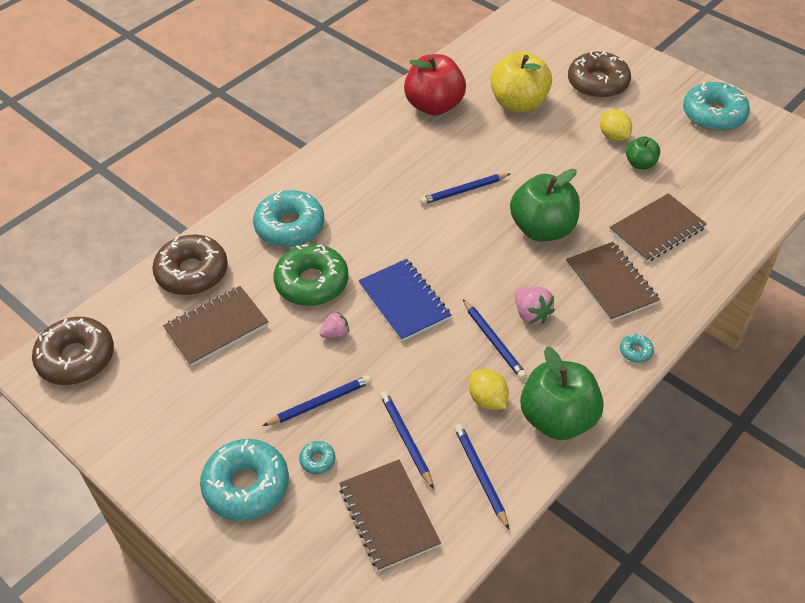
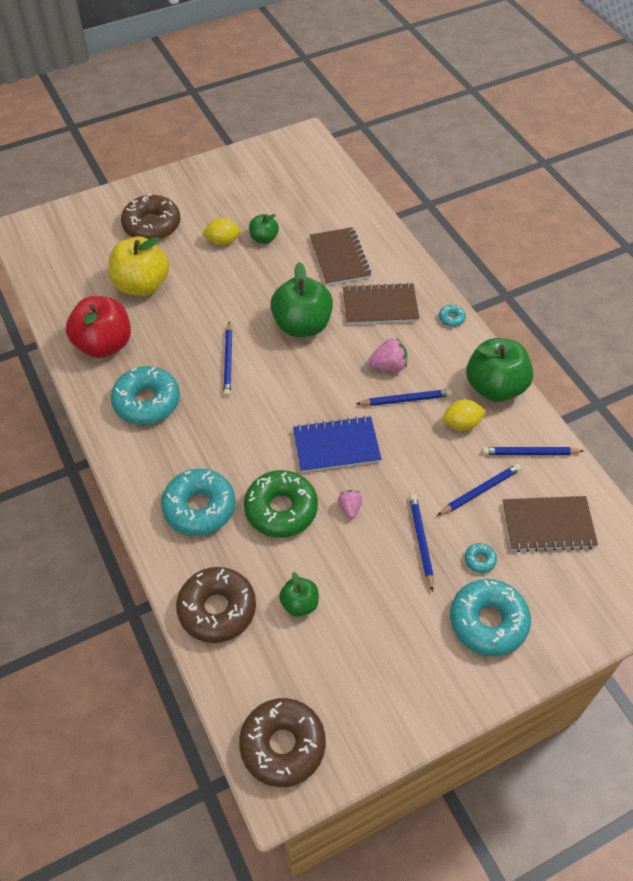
camera: 70 degrees left, 5 degrees up
(216, 327) = (299, 603): brown notebook -> green apple
(406, 439) = (480, 491): blue pencil -> blue pencil turned 150 degrees clockwise
(713, 115) = (236, 175): turquoise donut -> turquoise donut (147, 402)

